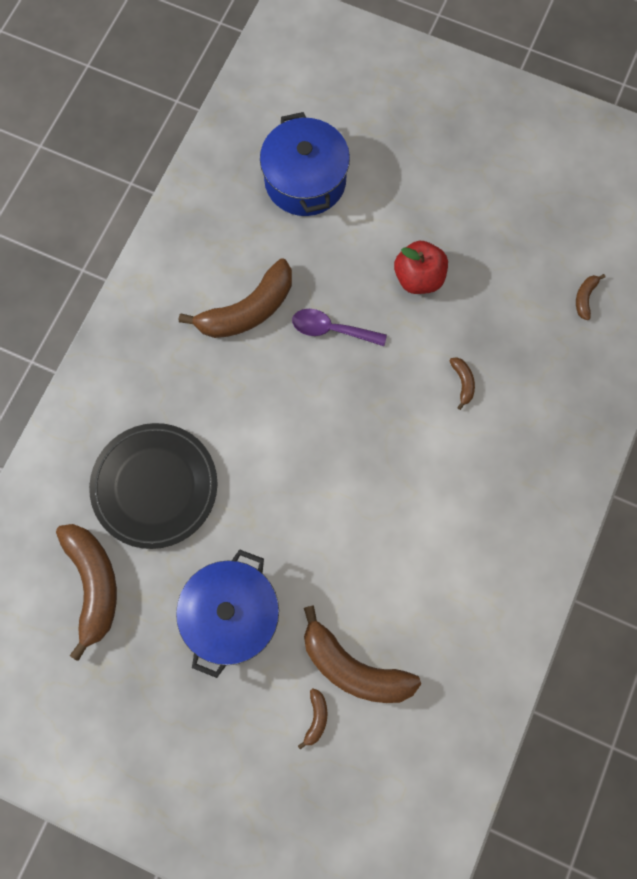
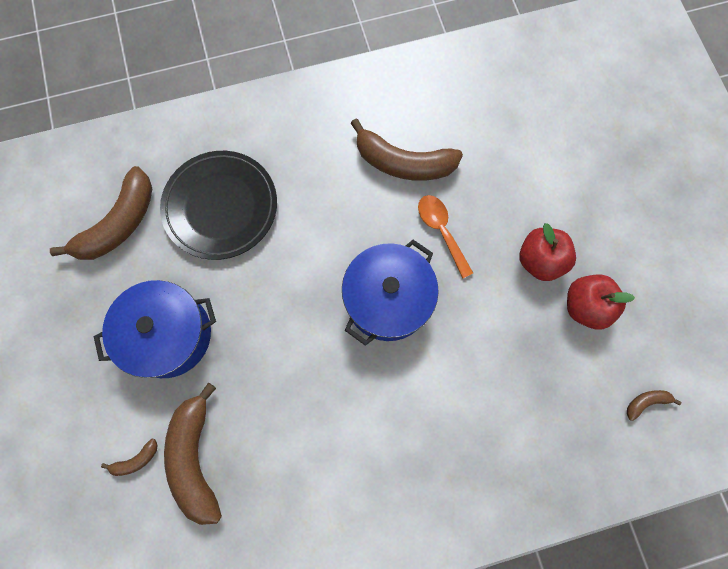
camera: 50 degrees right, 0 degrees up
(305, 180) = (537, 122): blue pot -> blue pot (388, 299)
(331, 329) = (441, 231): purple spoon -> orange spoon
(463, 382) = (487, 361): brown banana -> none
(481, 276) = (585, 306): none -> red apple

